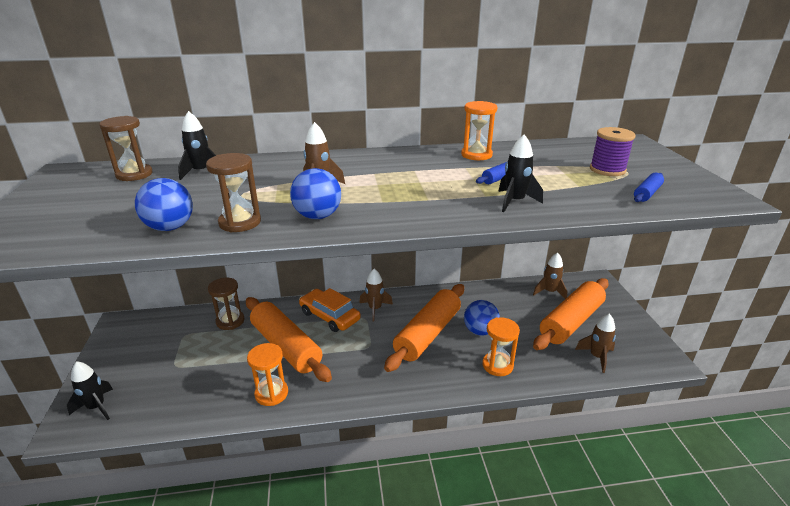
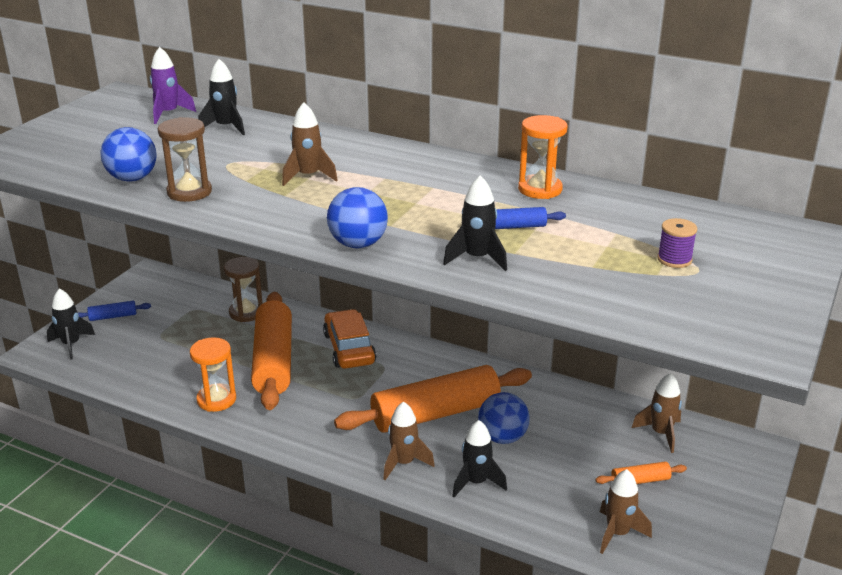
camera: 35 degrees right, 0 degrees up
(134, 174) = (168, 114): brown hourglass -> purple rocket
(317, 216) = (260, 208): blue ball -> blue ball (358, 244)
(375, 309) = (407, 361): brown rocket -> brown rocket (404, 463)
(497, 365) = (476, 482): orange hourglass -> black rocket
(571, 322) = (640, 481): orange rolling pin -> orange rolling pin, size x0.42
(607, 170) = (674, 259): purple spool -> purple spool, size x0.66
(647, 193) = (661, 304): blue rolling pin -> blue rolling pin (113, 316)

